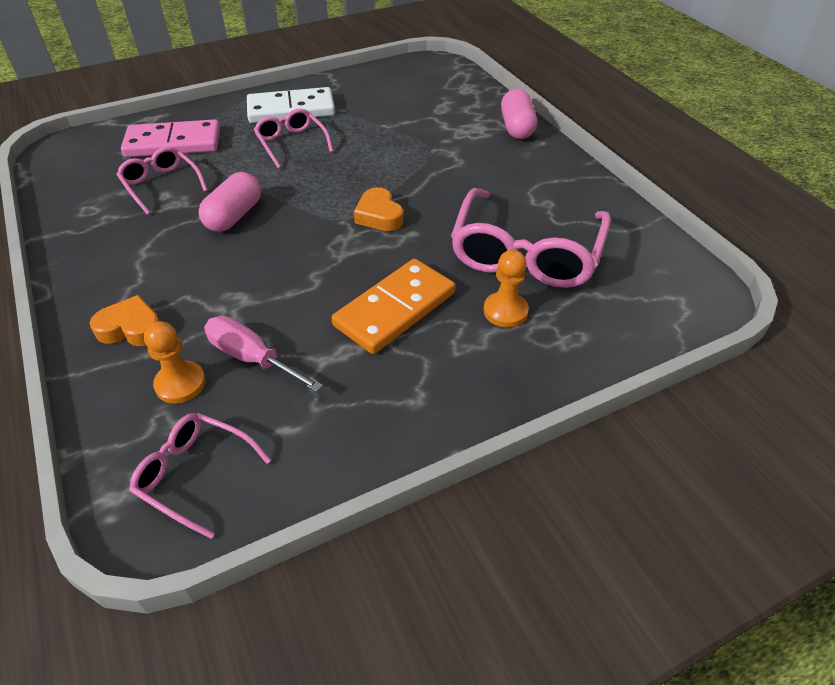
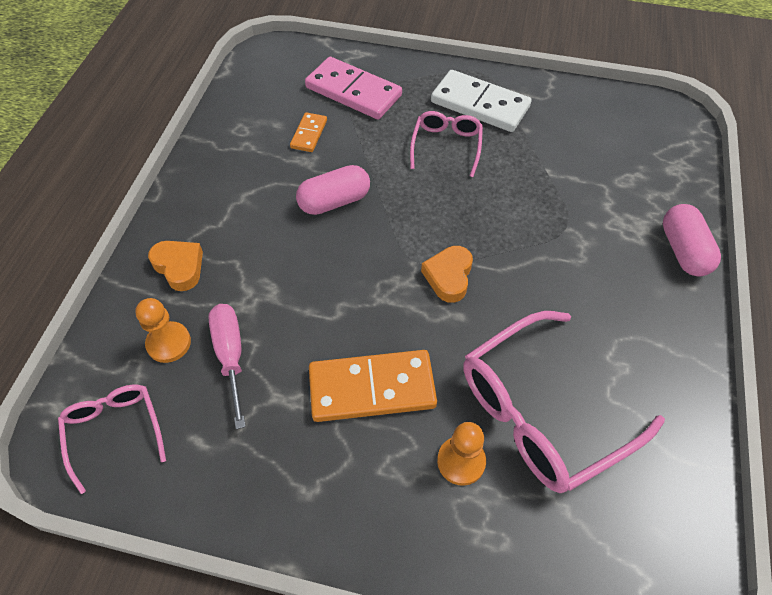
camera: 40 degrees right, 10 degrees up
(161, 185) = (309, 134): pink glasses -> orange domino
(517, 127) = (683, 250): pink capsule -> pink capsule turned 45 degrees counterclockwise

